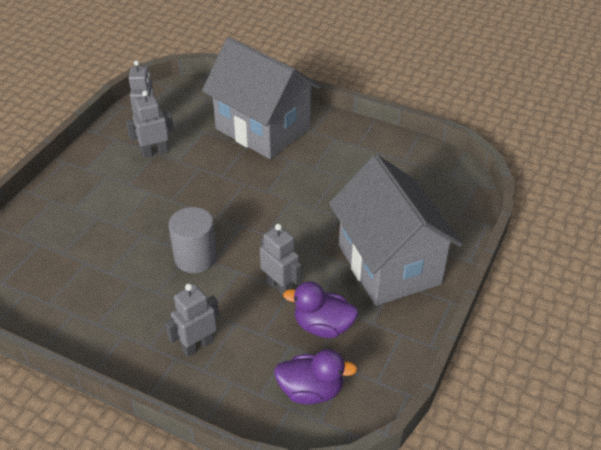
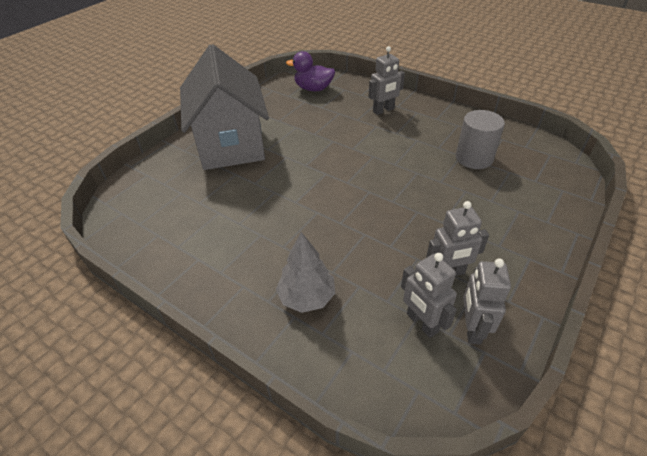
camera: 170 degrees left, 0 degrees up
(195, 257) = (388, 160): grey cylinder -> grey cylinder (474, 158)
(263, 129) = (307, 297): grey house -> grey tree
(280, 286) = (321, 137): grey robot -> grey robot (422, 323)
(323, 326) = (296, 114): purple duck -> none

